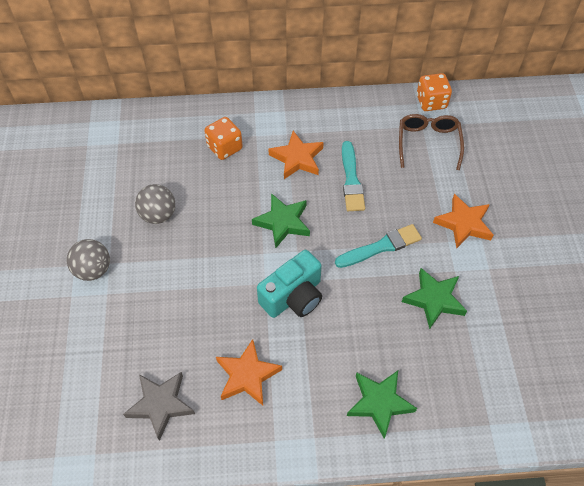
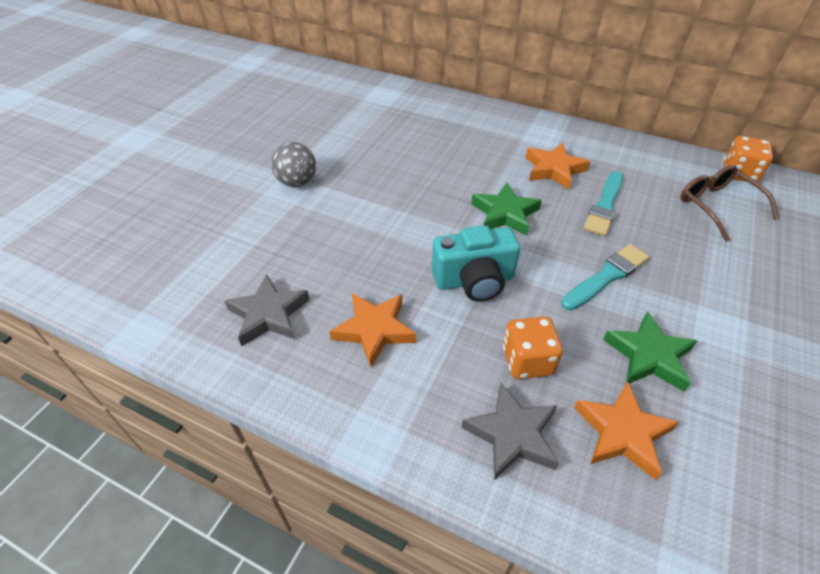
camera: 30 degrees right, 10 degrees down
(158, 215) = (386, 164): grey ball -> none
(224, 147) = (484, 138): orange dice -> orange dice (527, 361)
(379, 403) = (512, 435): green star -> grey star
(381, 247) = (606, 276): turquoise brush -> turquoise brush turned 45 degrees counterclockwise
(428, 143) = (717, 206): brown glasses -> brown glasses turned 60 degrees counterclockwise
(464, 224) = (729, 295): orange star -> orange star (622, 433)

